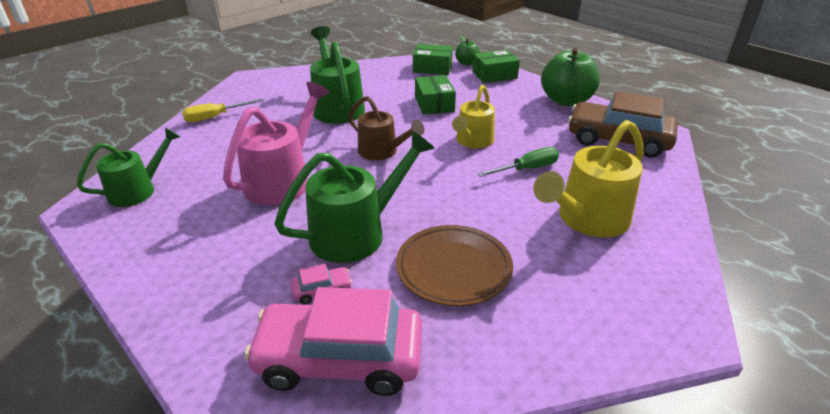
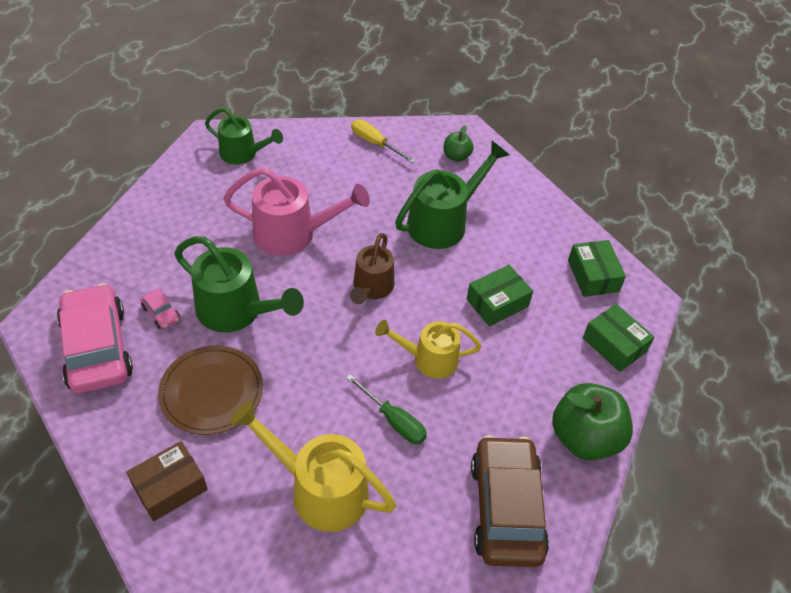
camera: 65 degrees right, 15 degrees up
(466, 63) = (632, 307): green apple -> green apple (456, 156)
(567, 320) = (170, 487): none -> brown box

